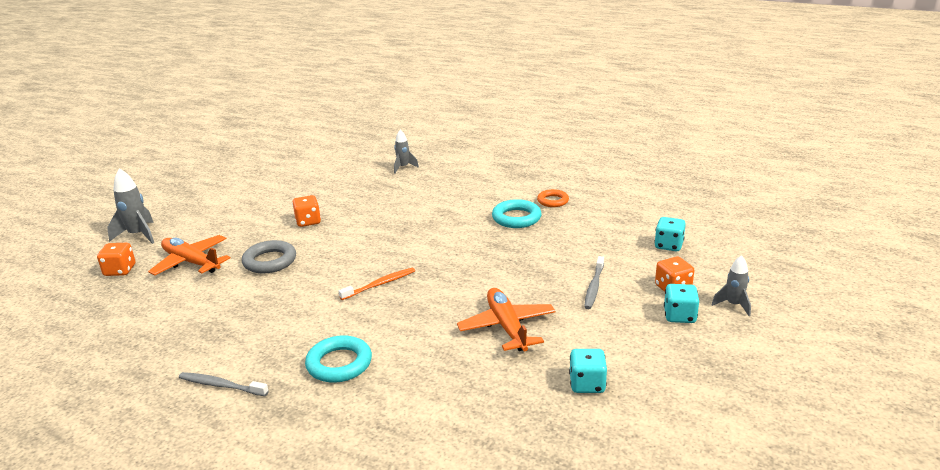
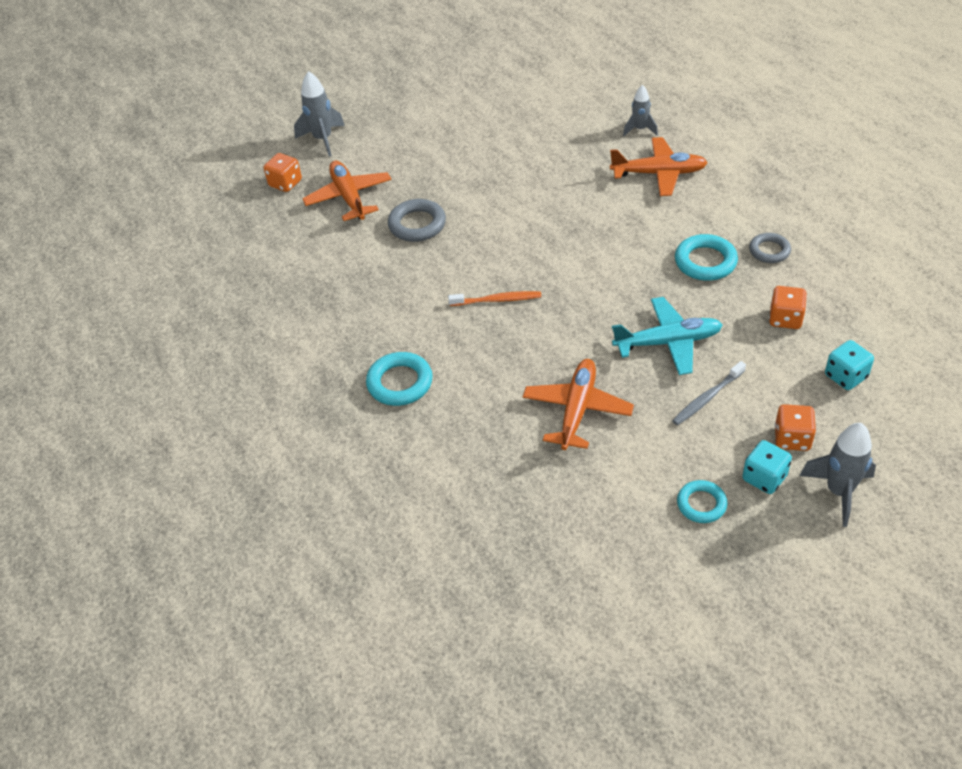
camera: 35 degrees right, 20 degrees up
(221, 385) = (295, 362): grey toothbrush -> none
(308, 221) = (485, 181): orange dice -> orange dice (785, 319)
(439, 184) = (659, 173): none -> orange plane
(535, 266) = (668, 342): none -> turquoise plane
(553, 201) = (769, 251): orange ring -> grey ring
(587, 384) = (597, 513): turquoise dice -> none
(655, 348) = (701, 504): none -> turquoise ring
(733, 305) = (838, 492): grey rocket -> grey rocket, size x1.55

